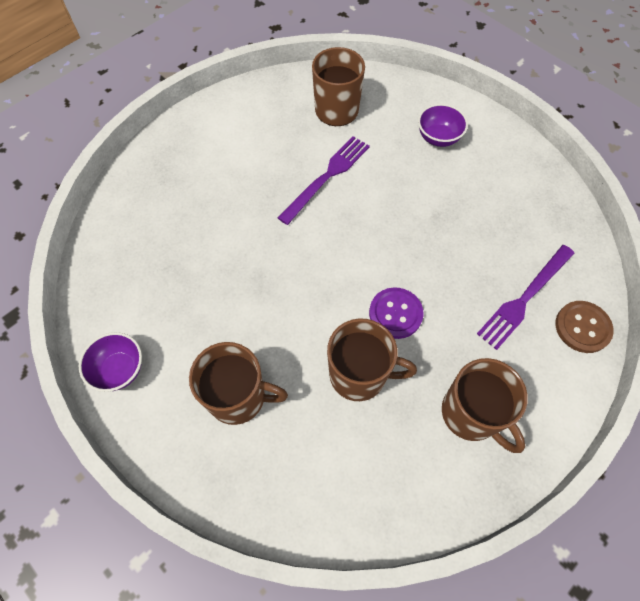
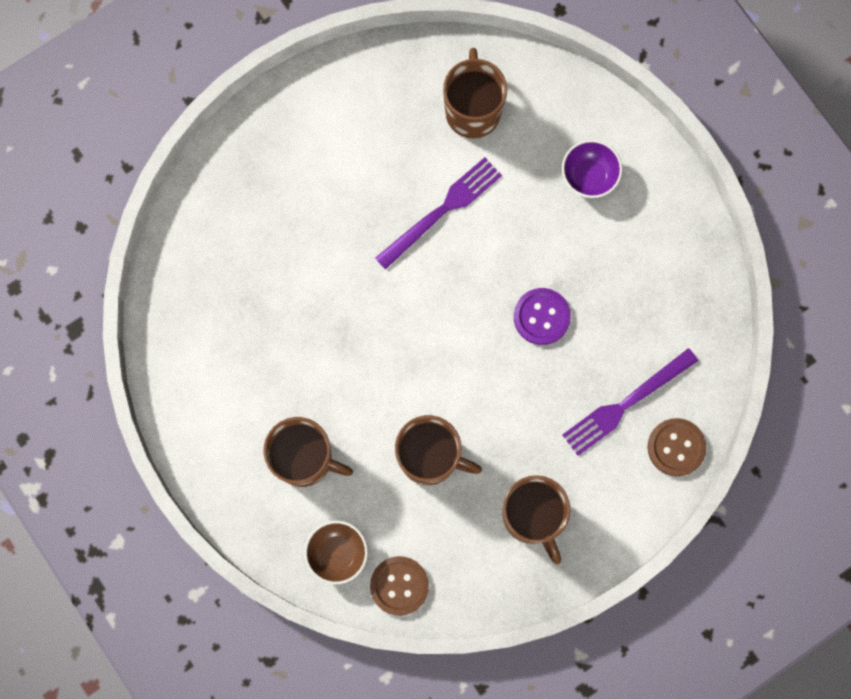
camera: 10 degrees right, 15 degrees up
(119, 370) = (188, 409): purple bowl -> none
(285, 487) = (337, 553): none -> brown bowl
(355, 510) = (399, 586): none -> brown button
(395, 314) = (482, 397): purple button -> purple button (541, 317)

